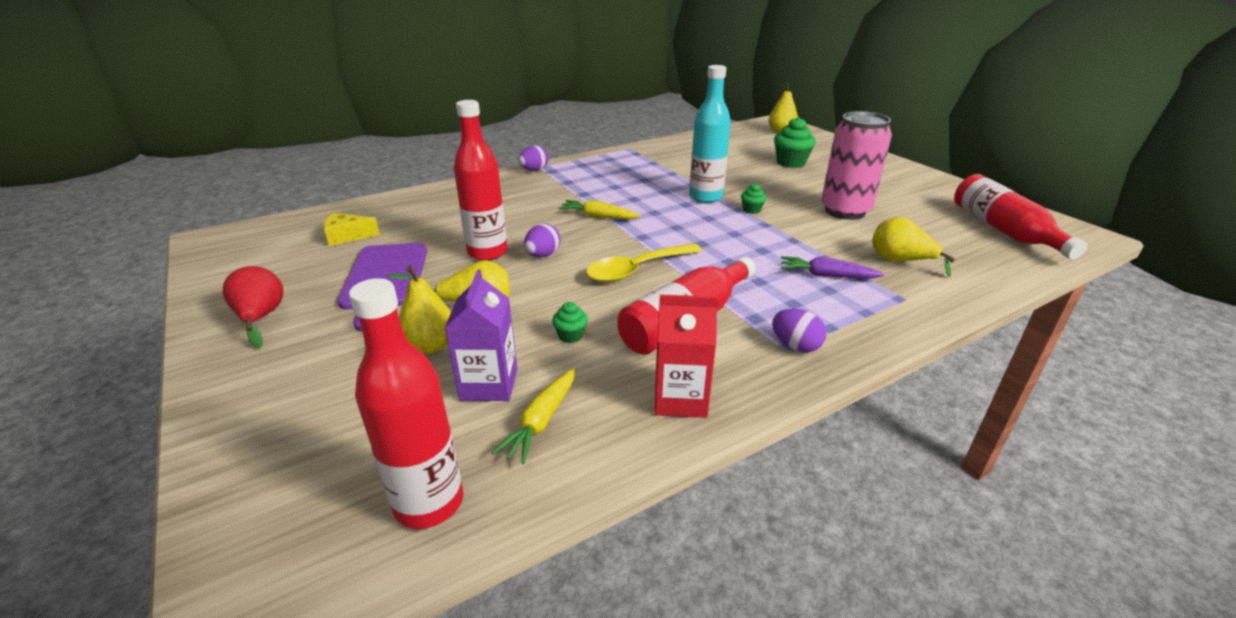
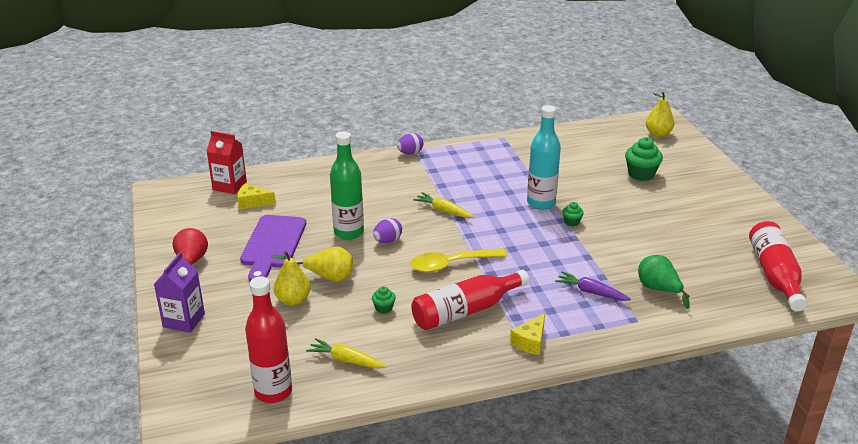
camera: 15 degrees right, 0 degrees up
(487, 252) = (348, 232): red bottle -> green bottle
(489, 384) = (322, 332): purple carton -> purple carton (184, 320)
(541, 421) = (346, 360): yellow carrot -> yellow carrot turned 75 degrees clockwise
(680, 399) = (435, 362): red carton -> red carton (229, 186)
(795, 346) = (530, 341): purple egg -> yellow cheese
(845, 211) = (651, 235): pink can -> none
(899, 262) = (658, 290): yellow pear -> green pear

